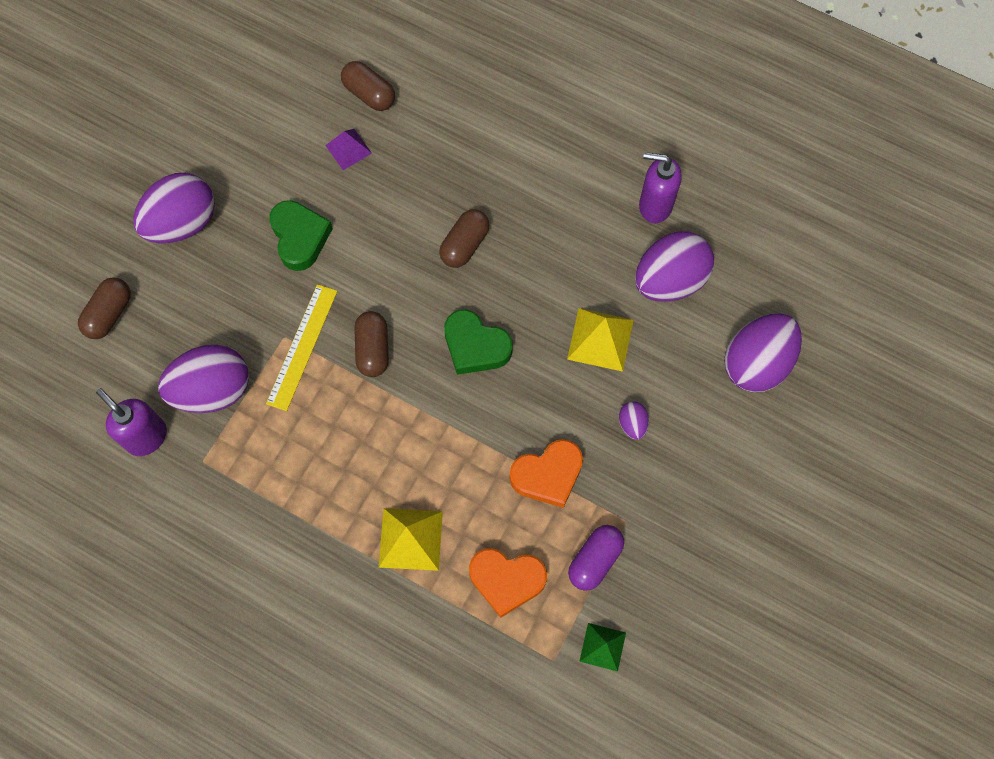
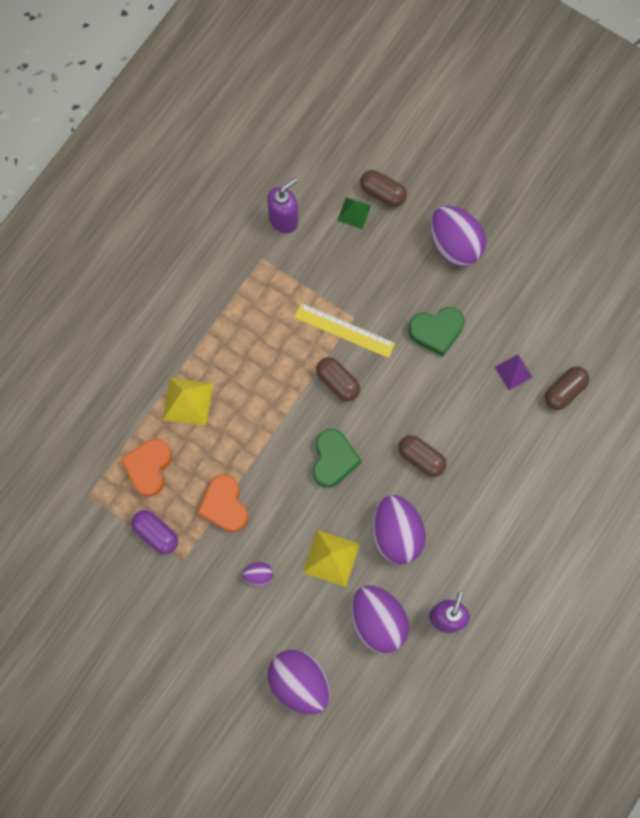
camera: 95 degrees right, 5 degrees up
(212, 390) = (315, 265): purple egg -> purple egg (396, 533)
(373, 349) = (337, 382): brown capsule -> brown capsule turned 45 degrees clockwise
(475, 346) = (333, 460): green heart -> green heart turned 150 degrees clockwise
(602, 647) = (92, 532): green pyramid -> green pyramid (354, 213)

